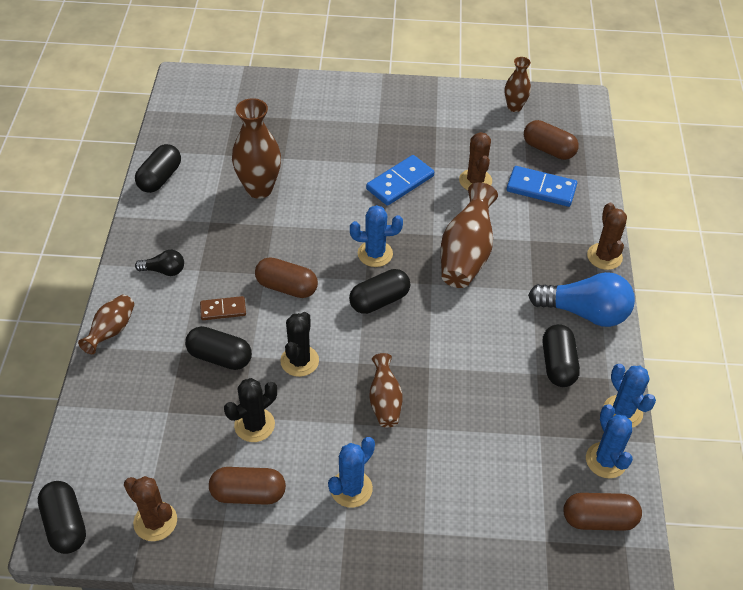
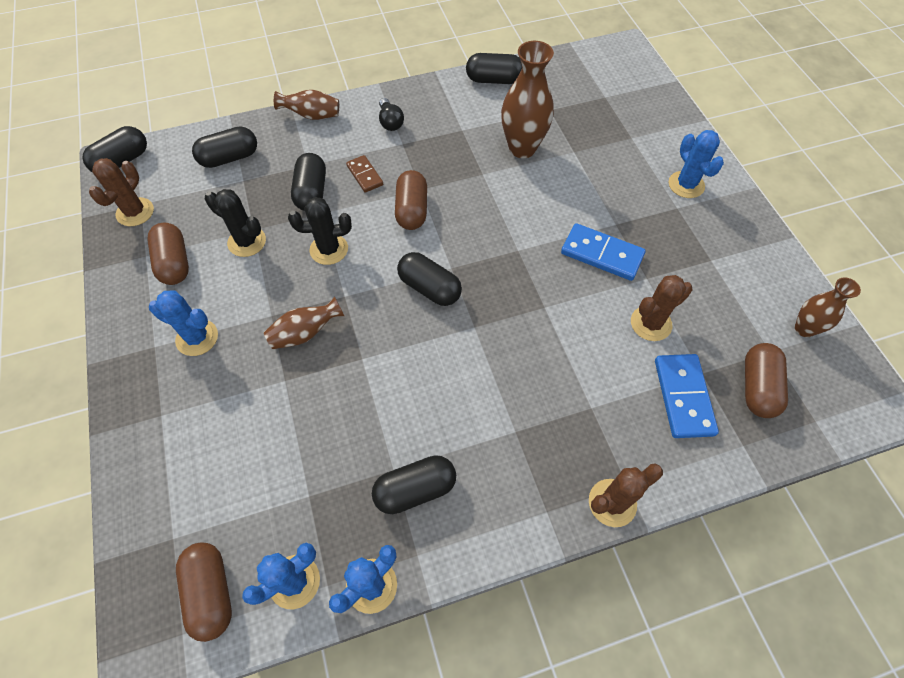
camera: 70 degrees right, 10 degrees up
(127, 417) = (230, 158): none -> black capsule
(375, 254) = (489, 264): blue cactus -> blue cactus (686, 185)
(466, 254) = (532, 347): brown vase -> none
(584, 312) = (508, 500): blue light bulb -> none

